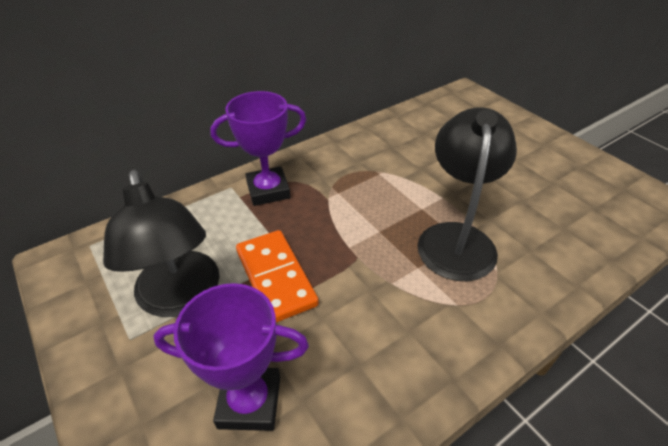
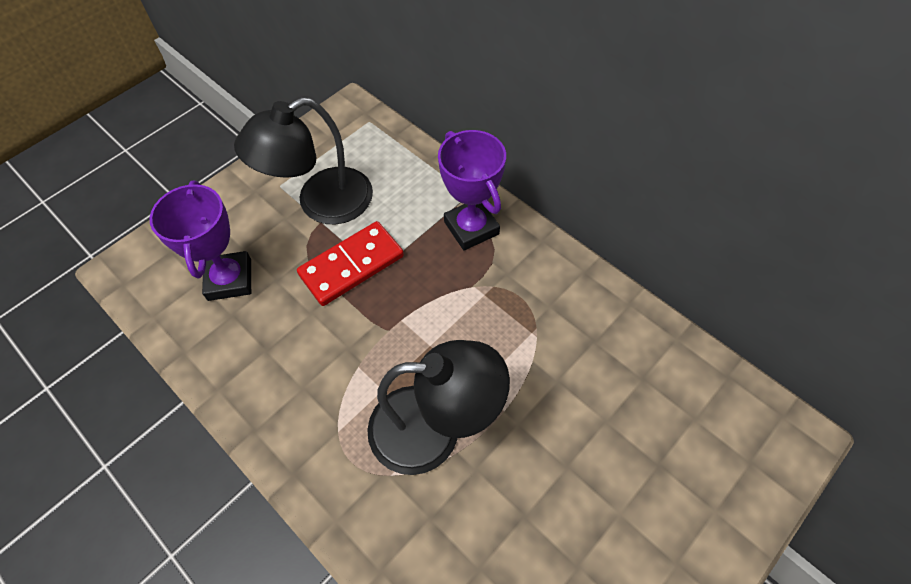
camera: 80 degrees right, 15 degrees up
(275, 278) = (351, 265): orange domino -> red domino

